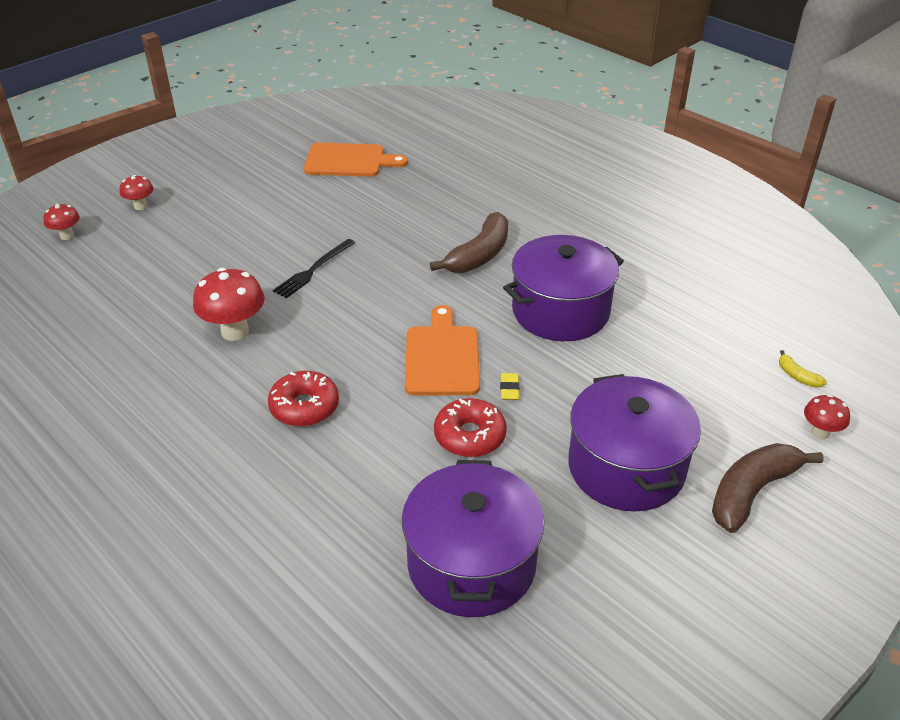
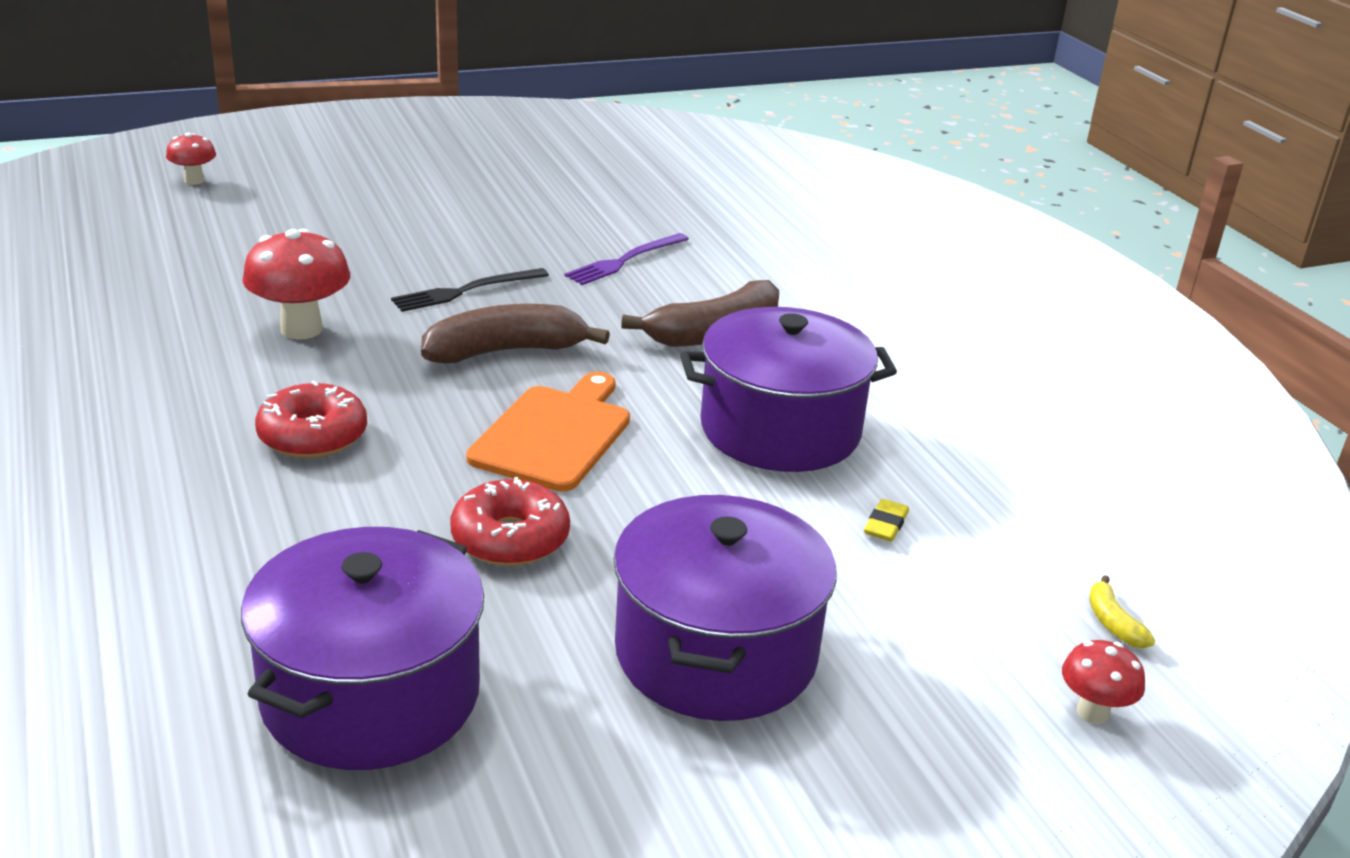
camera: 20 degrees right, 10 degrees down
(140, 206) = (309, 173): red mushroom -> none
(349, 161) = (622, 188): orange cutting board -> none
(391, 217) = (625, 261): none -> purple fork
(509, 389) = (619, 500): yellow eraser -> yellow eraser (885, 524)
(752, 492) = (901, 754): brown banana -> brown banana (506, 351)

